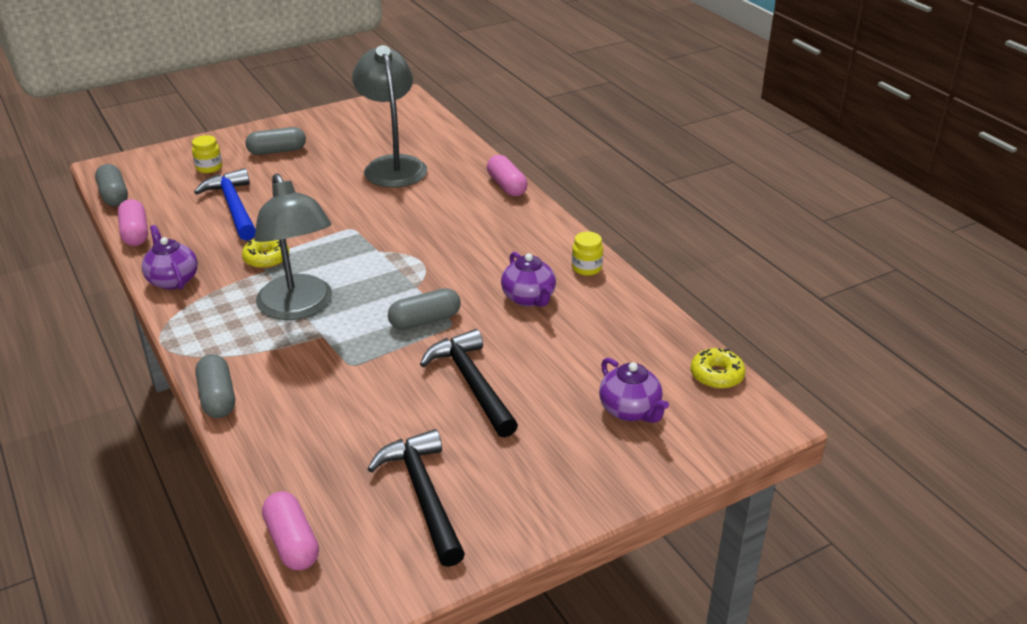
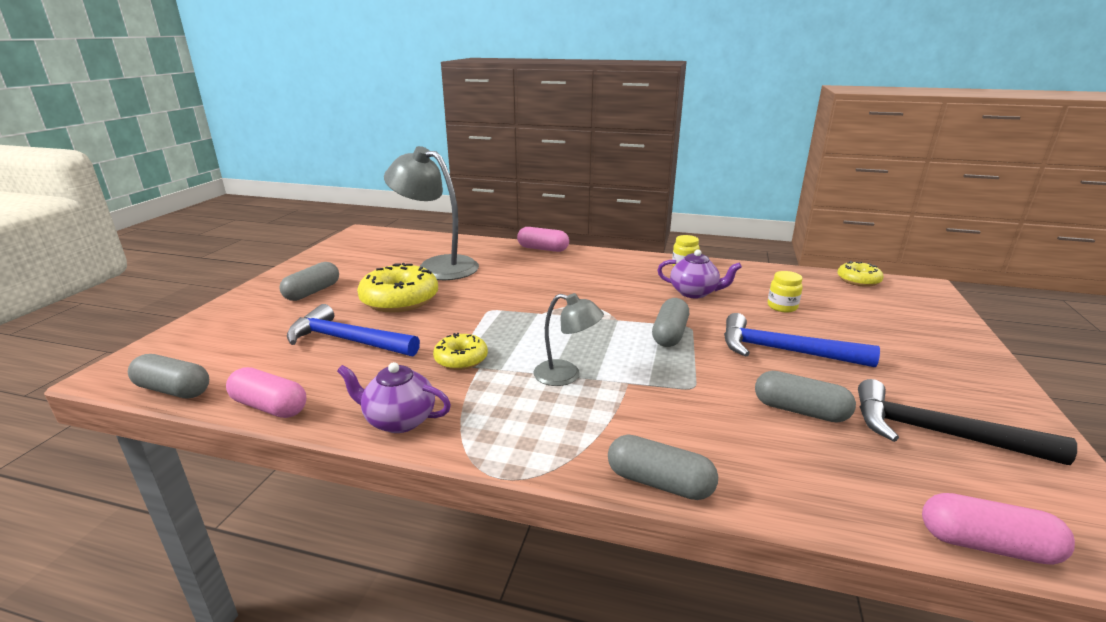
camera: 45 degrees left, 10 degrees down
(209, 168) = (259, 326): yellow jar -> yellow jar (782, 307)
(299, 308) = (566, 375): grey lamp -> grey lamp, size x0.54
(315, 187) = (400, 299): none -> yellow donut
(377, 422) = (800, 411): none -> grey capsule
(471, 383) = (783, 351): black hammer -> blue hammer
(630, 410) = (876, 315): purple teapot -> none

